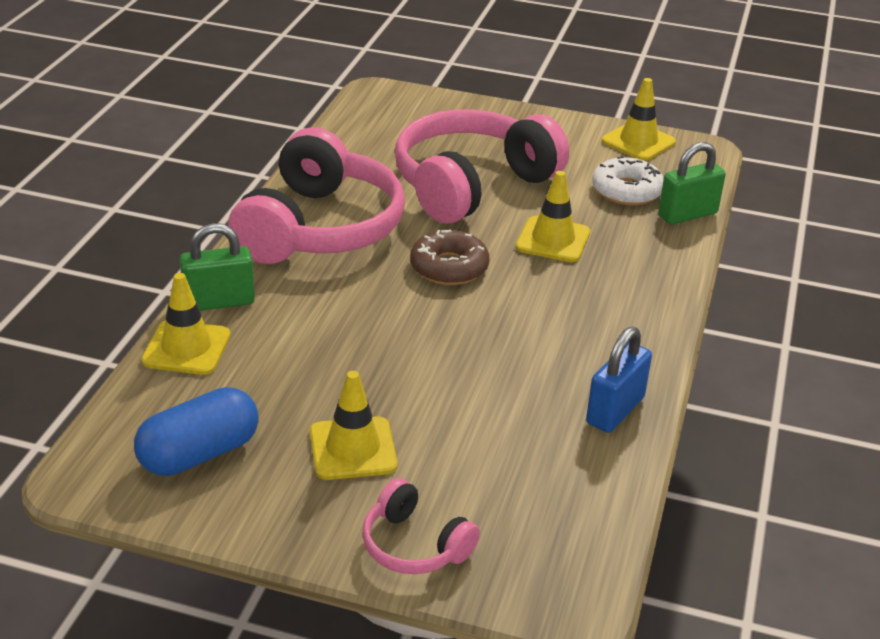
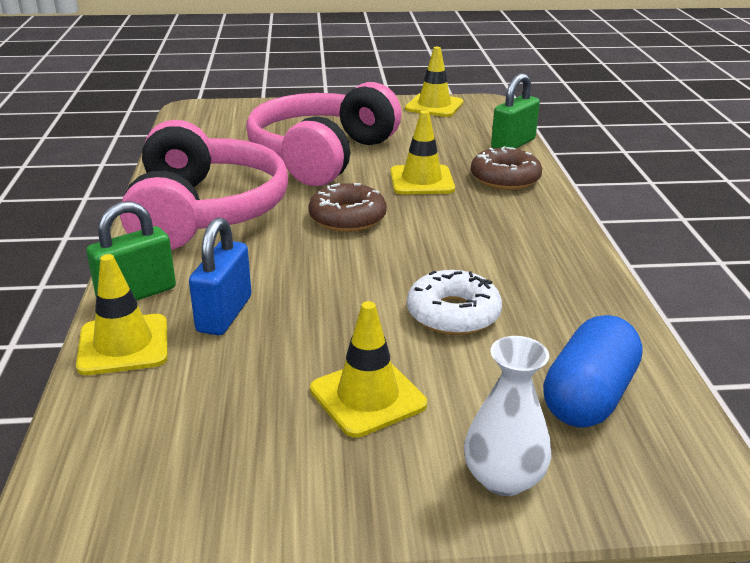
camera: 20 degrees left, 5 degrees down
(199, 454) = (198, 450): blue capsule -> blue capsule (588, 396)
(414, 545) = (503, 478): pink headphones -> white vase
(615, 411) = (585, 296): blue padlock -> blue padlock (224, 314)
(626, 191) = (452, 137): white donut -> white donut (453, 314)
(643, 257) = (505, 178): none -> brown donut

